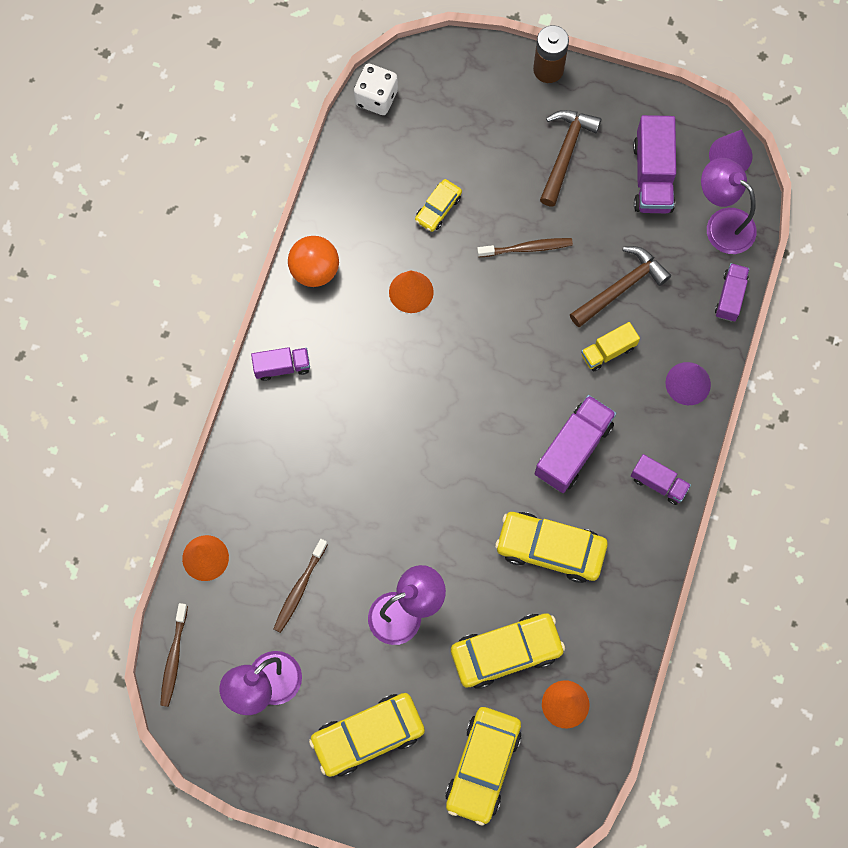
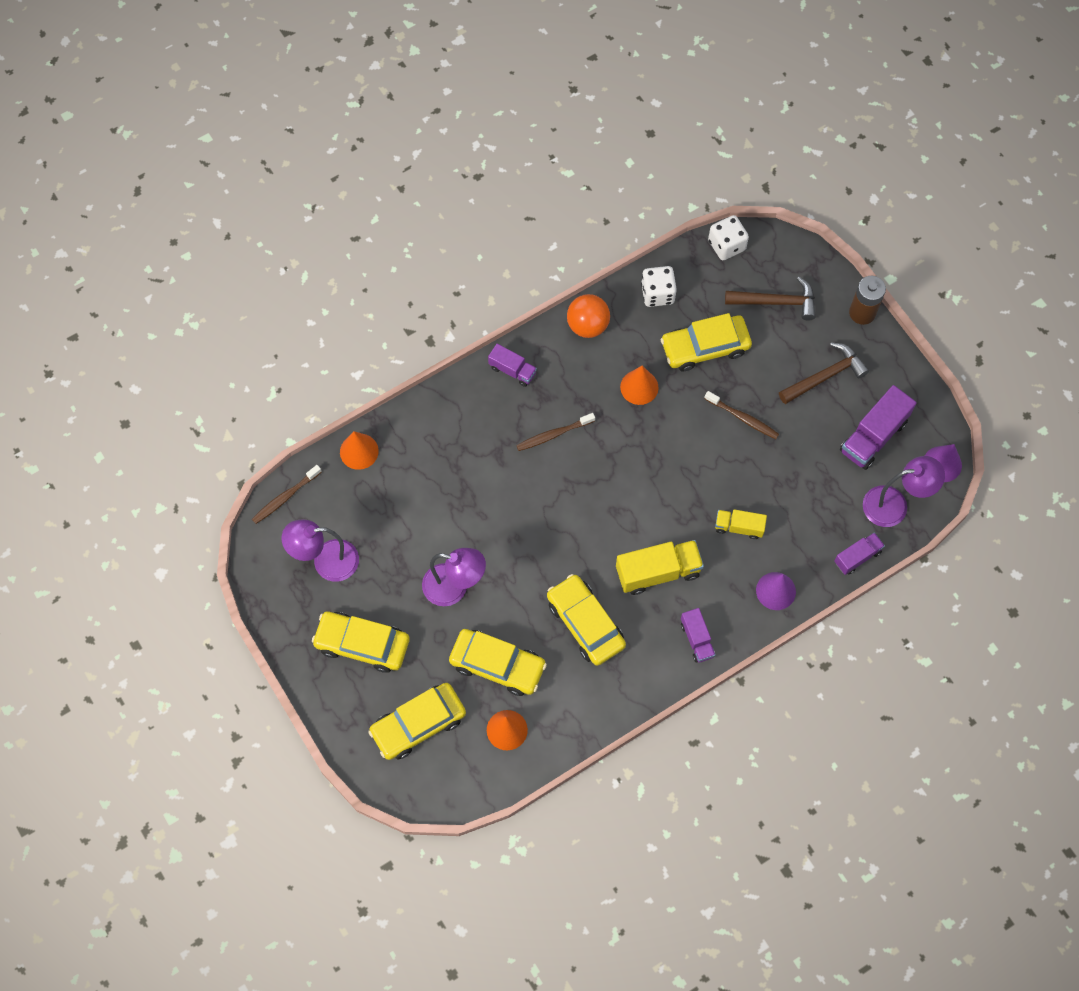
camera: 40 degrees right, 5 degrees down
(299, 588) = (400, 517): brown toothbrush -> brown toothbrush (553, 434)
(353, 191) = (657, 294): none -> white dice
(438, 208) = (705, 347): yellow car -> yellow car, size x1.84
(573, 449) = (658, 572): purple truck -> yellow truck
(621, 287) = (785, 492): brown hammer -> brown hammer (776, 302)
(722, 224) = (894, 505): purple lamp -> purple lamp turned 90 degrees clockwise

